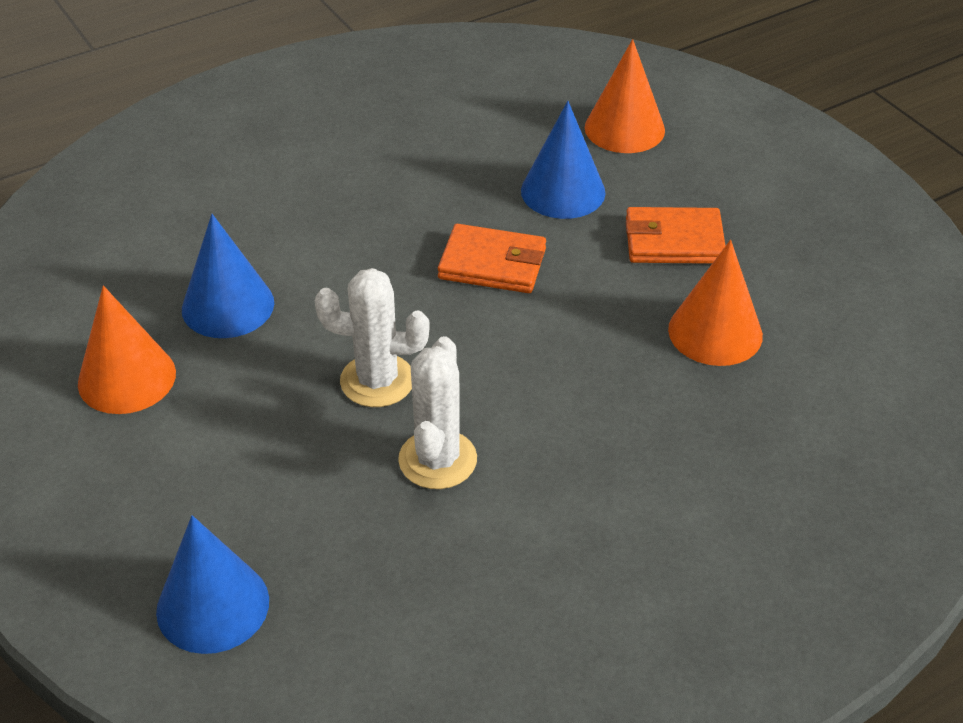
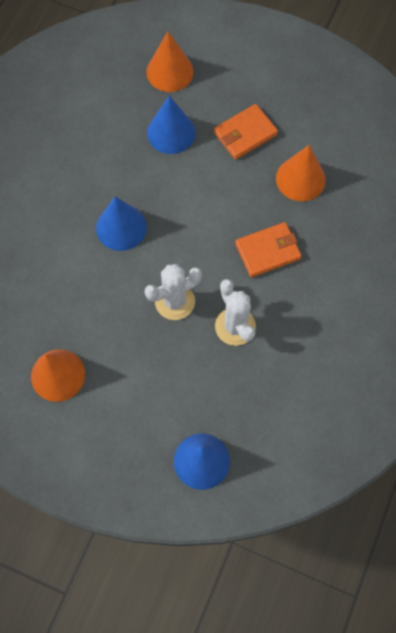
camera: 35 degrees left, 25 degrees up
(228, 306) = (68, 303): blue cone -> blue cone (121, 227)
(492, 264) = (173, 199): orange wallet -> orange wallet (267, 251)

